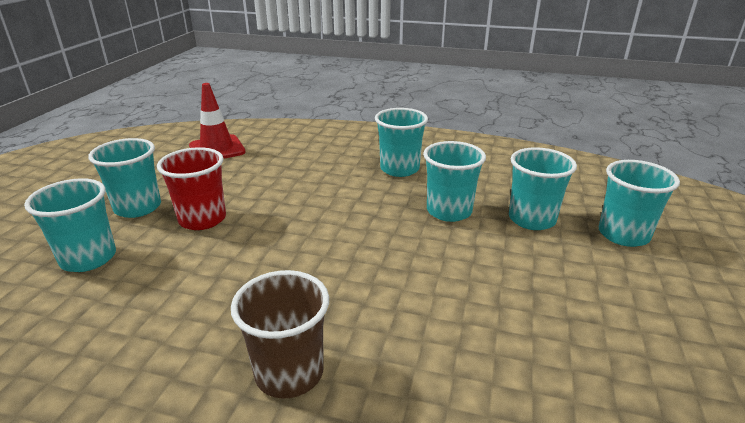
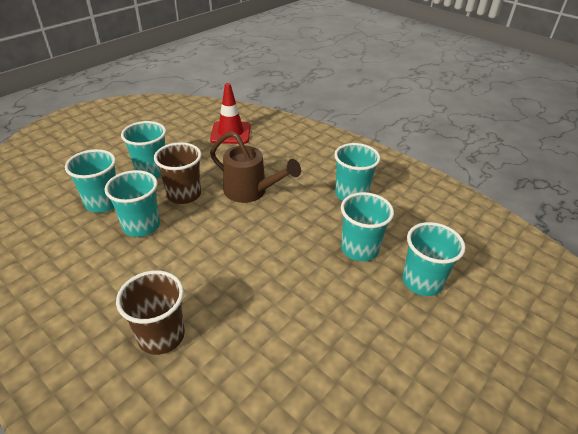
camera: 25 degrees right, 10 degrees up
(202, 219) = (184, 194): red cup -> brown cup
(286, 195) = (251, 192): none -> brown watering can
(623, 235) = (491, 327): turquoise cup -> turquoise cup (141, 226)

